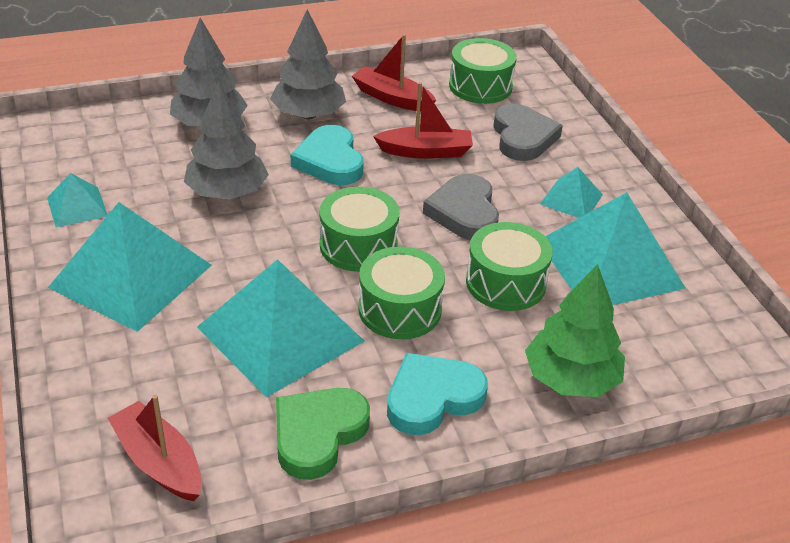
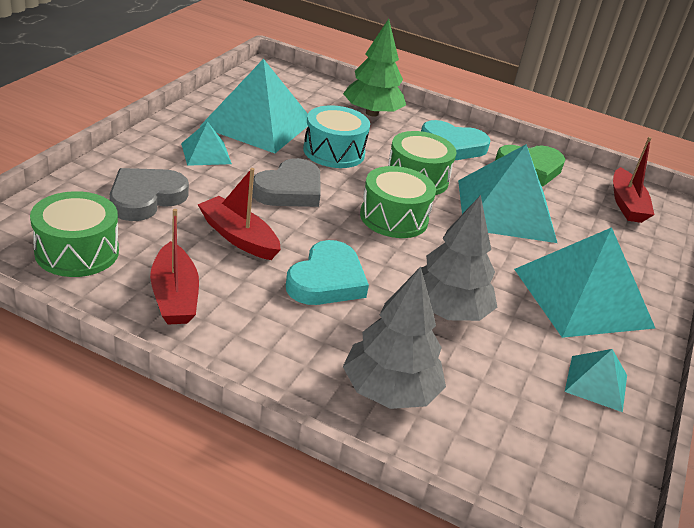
camera: 140 degrees left, 5 degrees down
(308, 115) = (279, 334): grey tree -> none
(505, 283) = (334, 152): green drum -> turquoise drum

